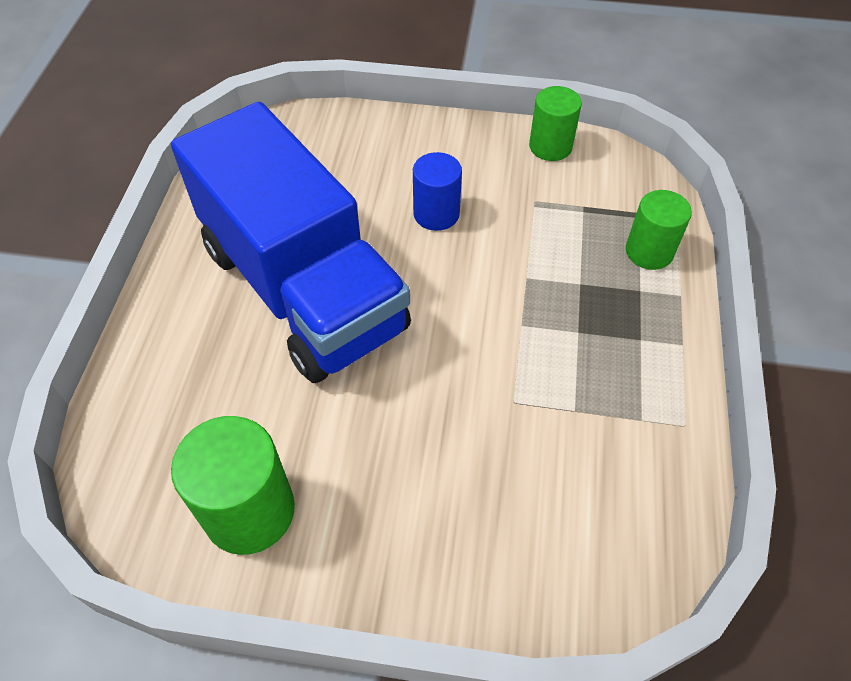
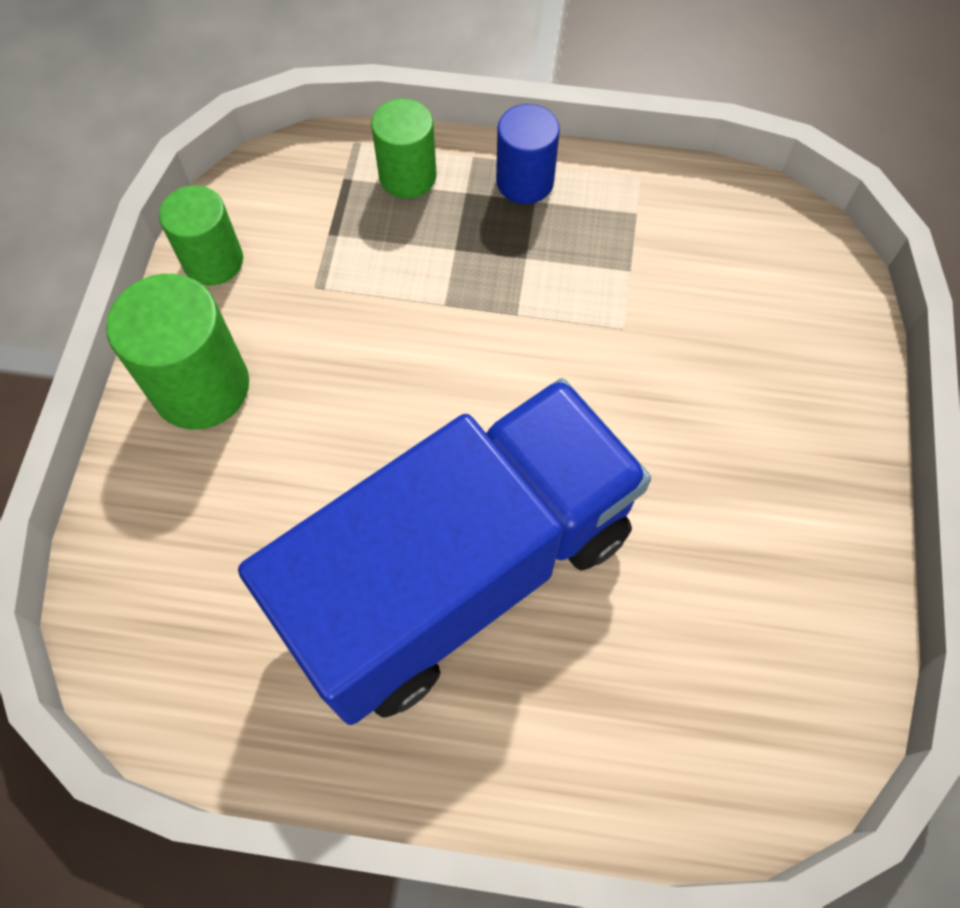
camera: 90 degrees left, 10 degrees up
(249, 511) = (791, 606): green cylinder -> green cylinder (201, 387)
(436, 214) = (330, 404): blue cylinder -> blue cylinder (525, 181)

